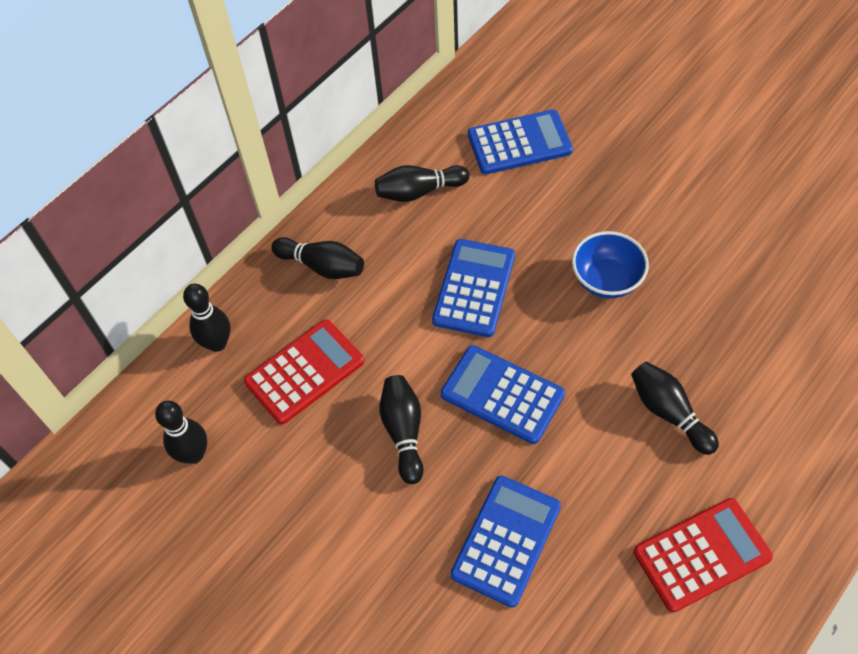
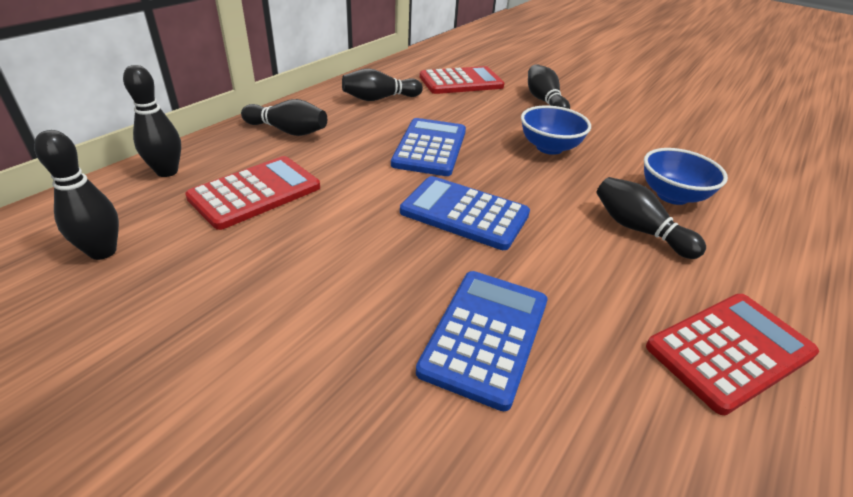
camera: 10 degrees left, 20 degrees down
(404, 432) = (358, 238): black bowling pin -> black bowling pin (544, 101)
(519, 143) = (461, 82): blue calculator -> red calculator
(721, 359) = (672, 196): none -> blue bowl

